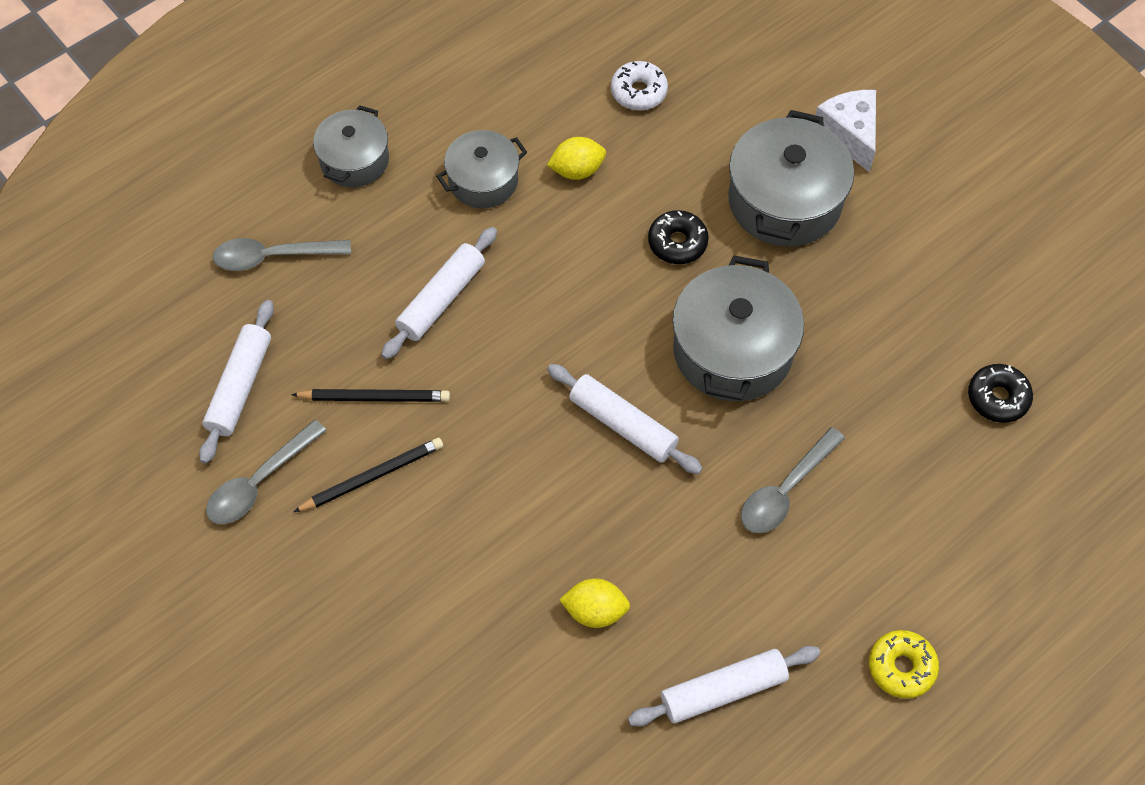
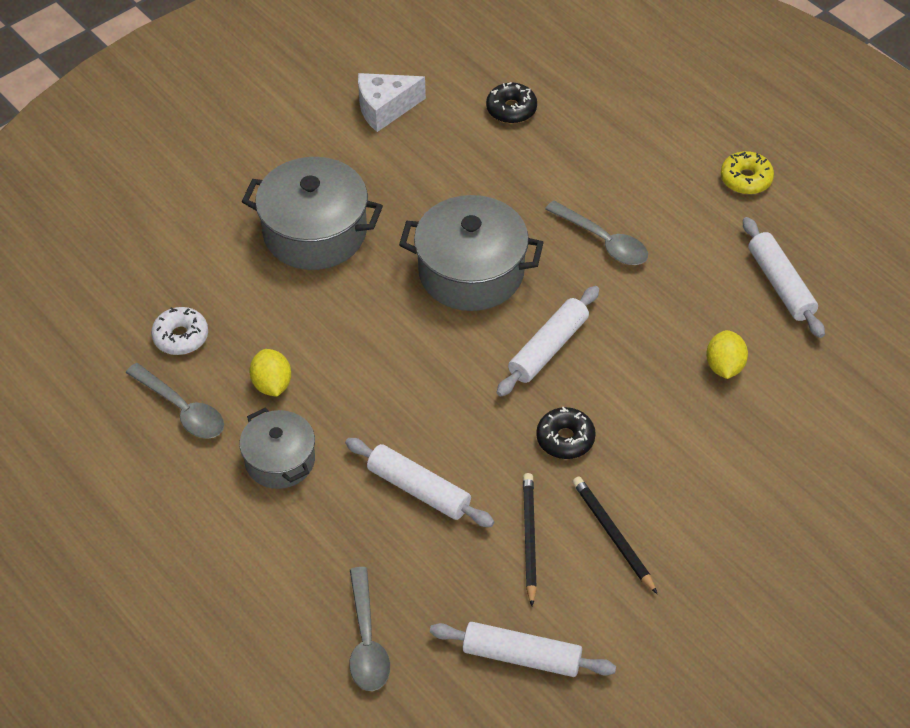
camera: 90 degrees left, 10 degrees down
(260, 482) = (625, 628): grey spoon -> grey spoon (182, 409)
(354, 160) = (247, 575): grey pot -> none
(677, 243) = (358, 309): black donut -> black donut (565, 439)
(849, 134) = (244, 185): white cheese -> white cheese (385, 109)

